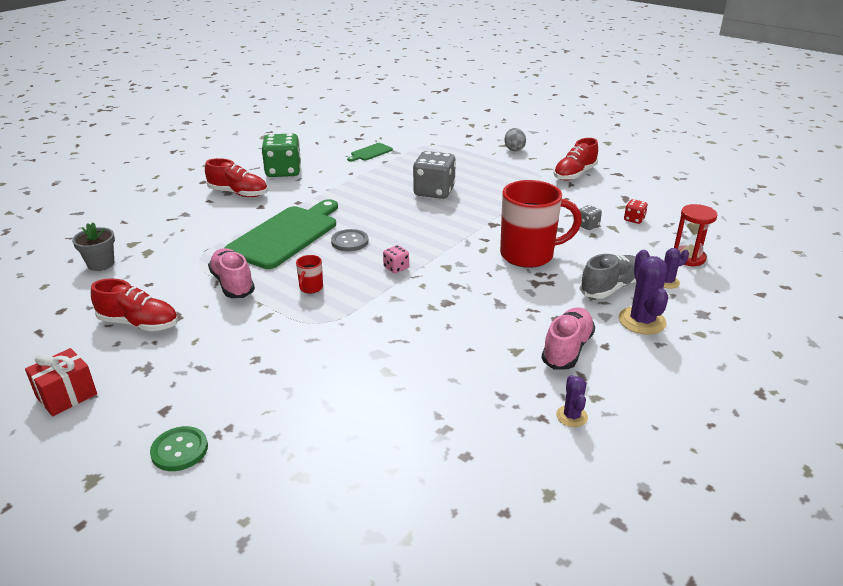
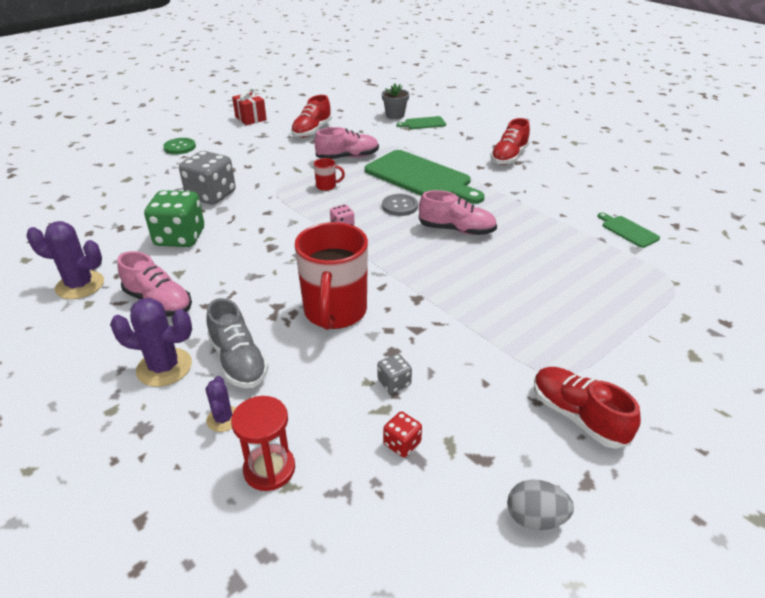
camera: 100 degrees right, 5 degrees up
(135, 242) = (423, 123): none -> green cutting board
(283, 171) = (562, 177): green dice -> green dice (180, 237)
(311, 288) = (327, 186): red mug -> red mug turned 150 degrees clockwise
(387, 213) = (456, 230): none -> pink shoe
(434, 192) = (510, 266): grey dice -> grey dice (211, 195)
(514, 149) = (677, 364): grey egg -> grey egg (535, 518)
(571, 416) = (80, 285): purple cactus -> purple cactus, size x1.76

